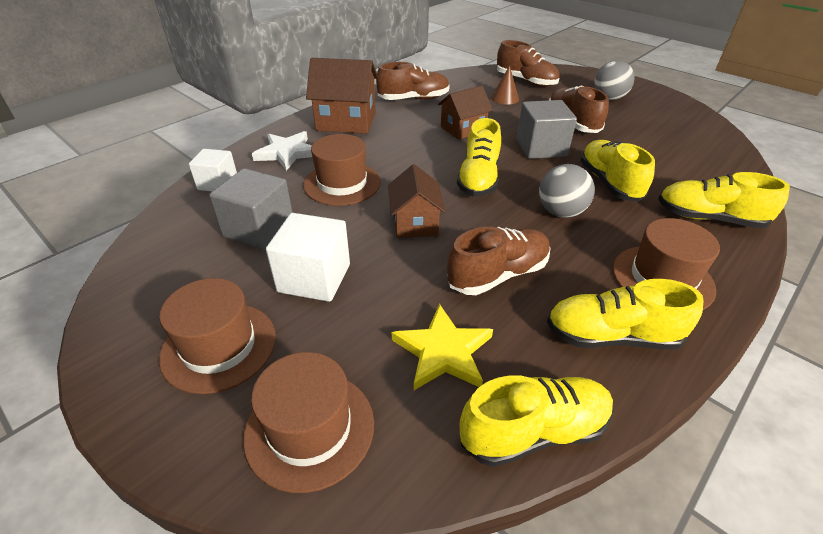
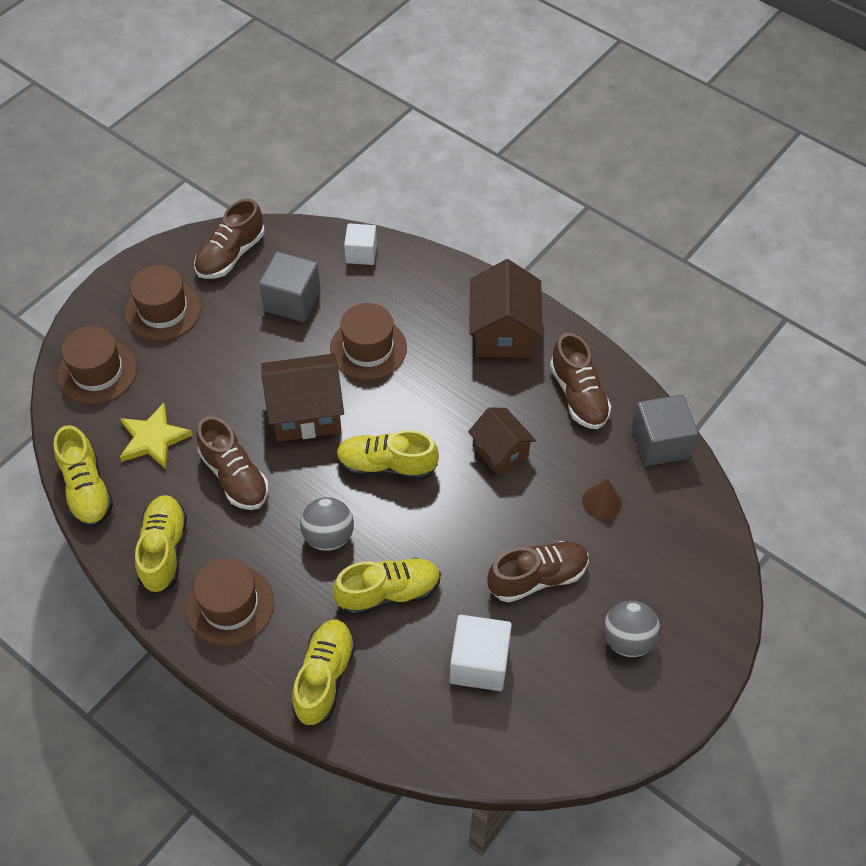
camera: 85 degrees right, 15 degrees up
(287, 153) = (423, 293): white star -> none
(314, 278) = (230, 350): white cube -> white cube (479, 663)
(415, 223) = (305, 413): brown house -> brown house, size x1.54
(525, 81) = (669, 533): brown shoe -> brown shoe (231, 255)
(541, 148) = (462, 532): grey cube -> grey cube (660, 443)

